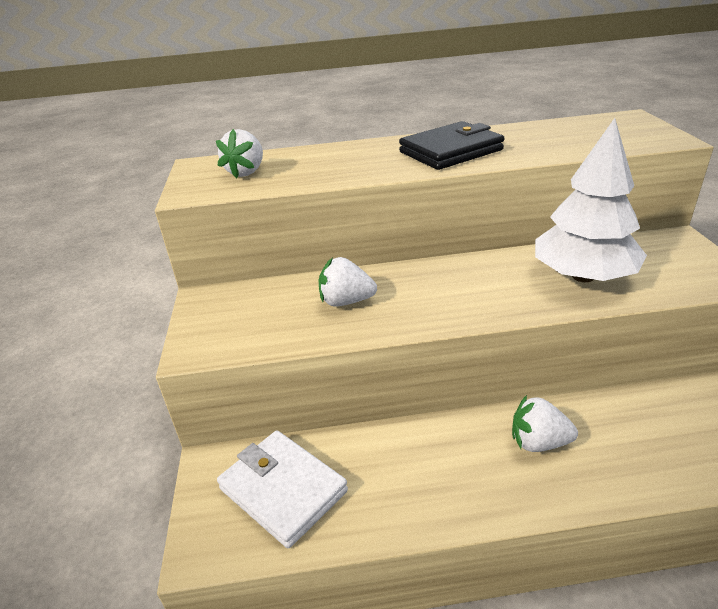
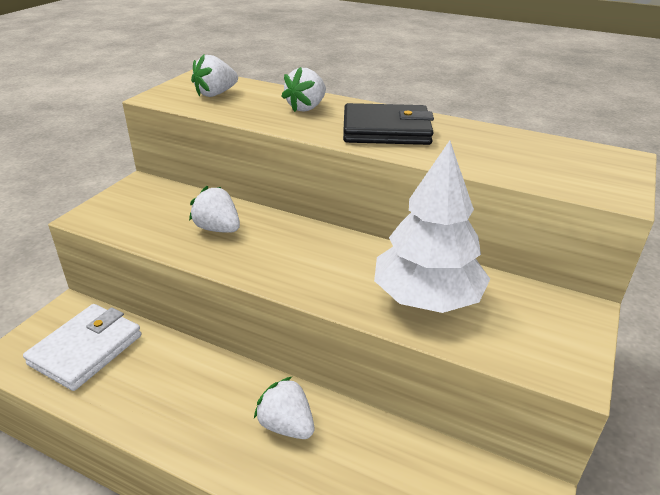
camera: 30 degrees right, 0 degrees up
(283, 490) = (86, 350): white wallet -> white wallet turned 45 degrees clockwise
(354, 156) = (306, 108): none -> white strawberry

